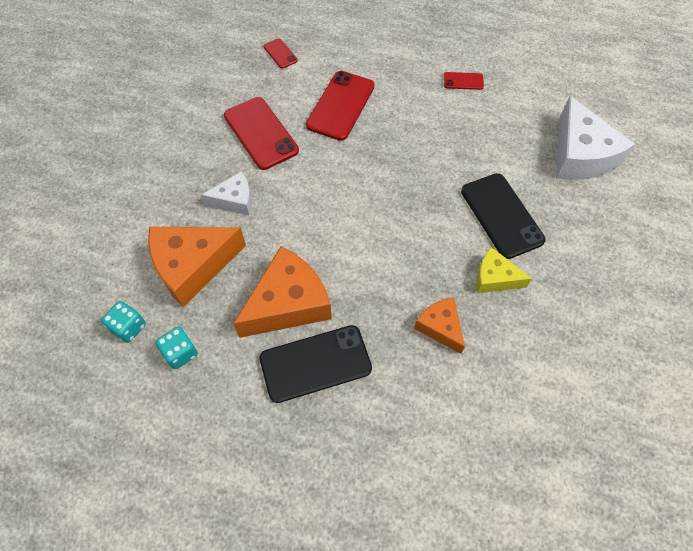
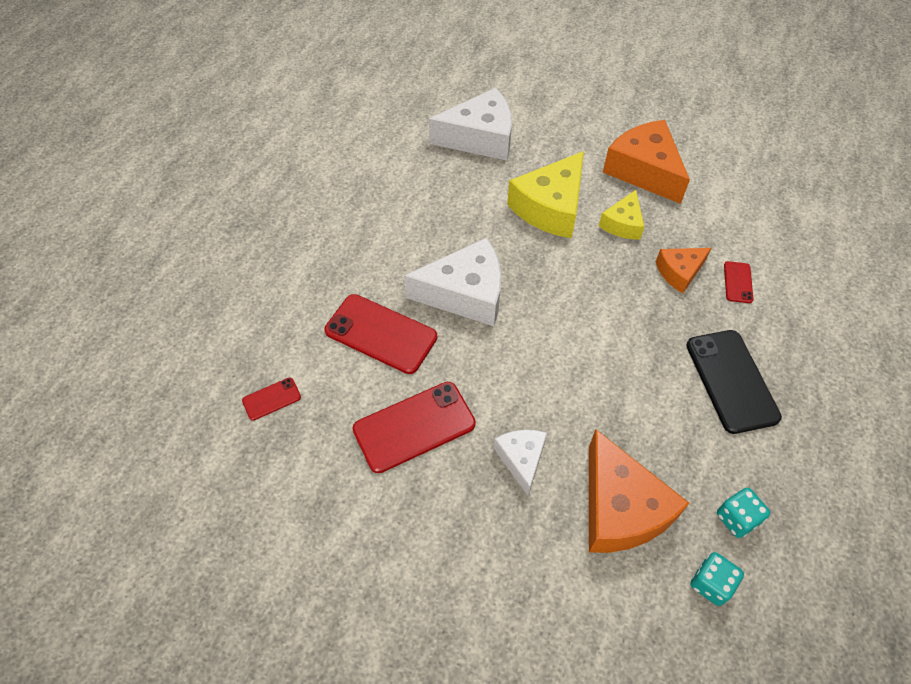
camera: 85 degrees left, 5 degrees down
(288, 303) = (663, 403): orange cheese -> orange cheese (644, 171)
(387, 156) = (465, 294): none -> white cheese
(463, 81) = (364, 212): red phone -> red phone (738, 282)
(501, 215) = (550, 207): black phone -> yellow cheese

